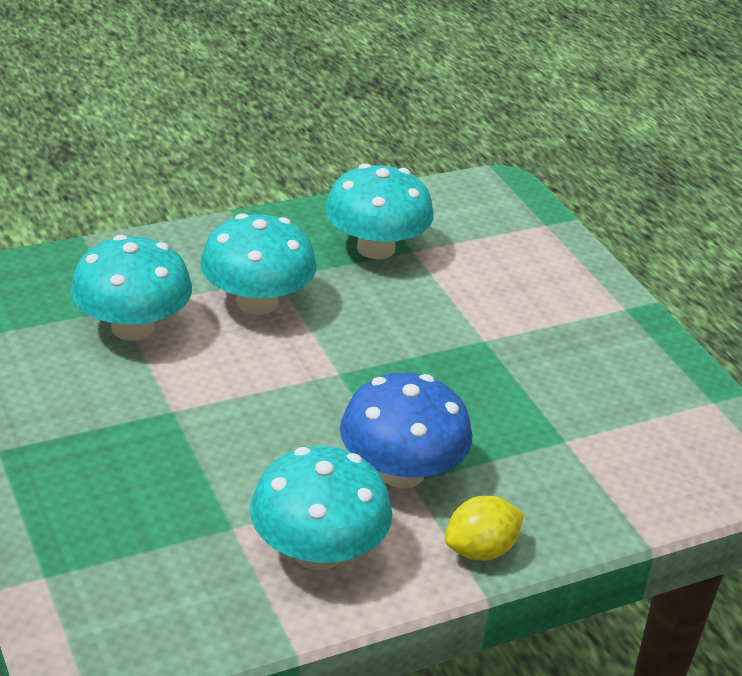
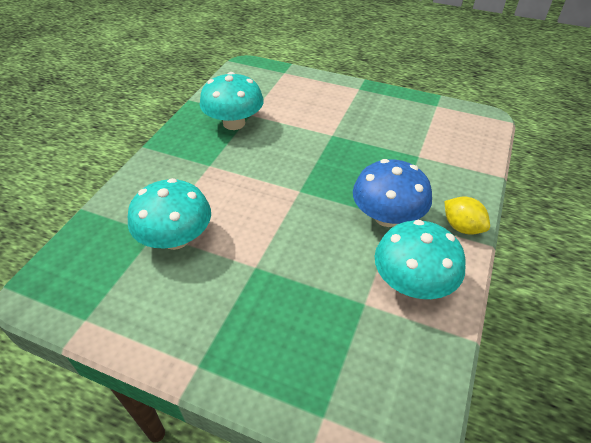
camera: 40 degrees left, 10 degrees up
(257, 302) = (218, 182): turquoise mushroom -> none
(480, 550) = (462, 227): yellow lemon -> yellow lemon turned 60 degrees counterclockwise

